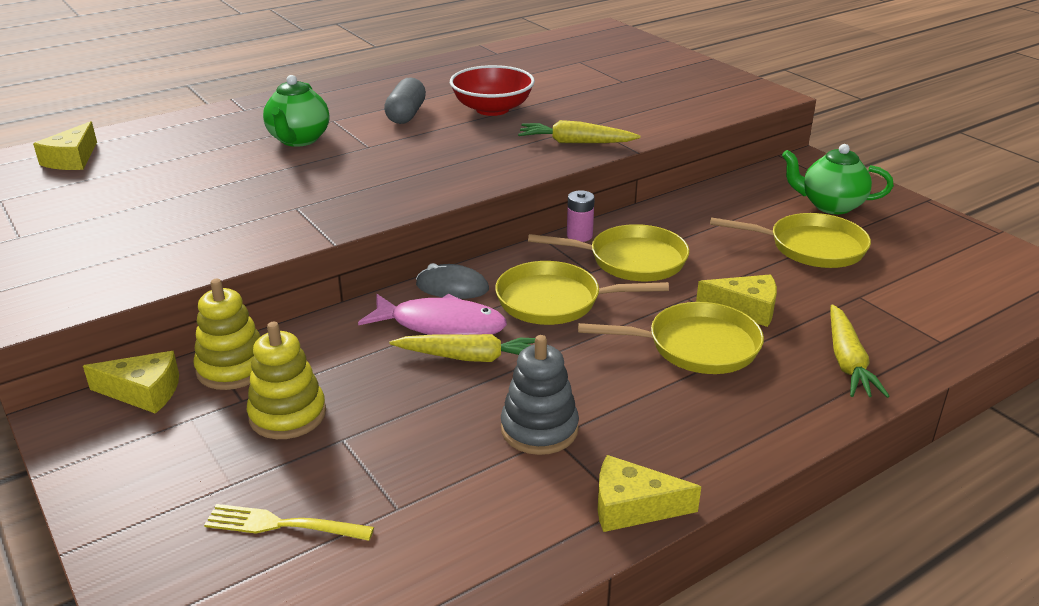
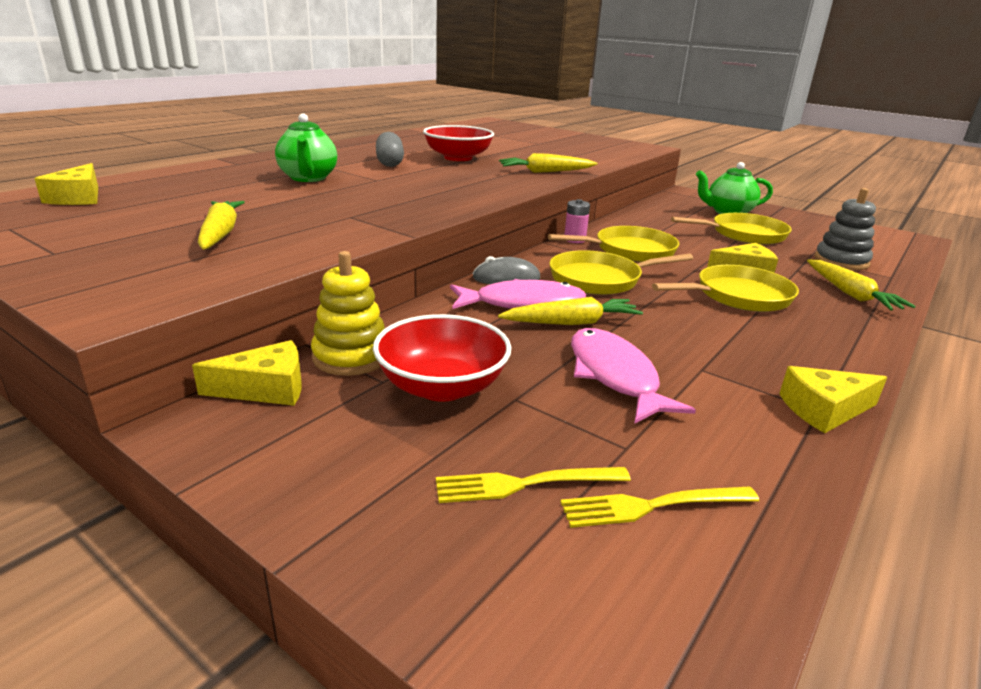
camera: 20 degrees left, 5 degrees down
(162, 224) = (220, 234): none -> yellow carrot
(287, 415) = (442, 386): yellow stacking toy -> red bowl
(369, 567) = (653, 506): none -> yellow fork
(456, 430) = (614, 376): none -> pink fish
(539, 429) = (684, 365): grey stacking toy -> grey stacking toy (841, 261)

